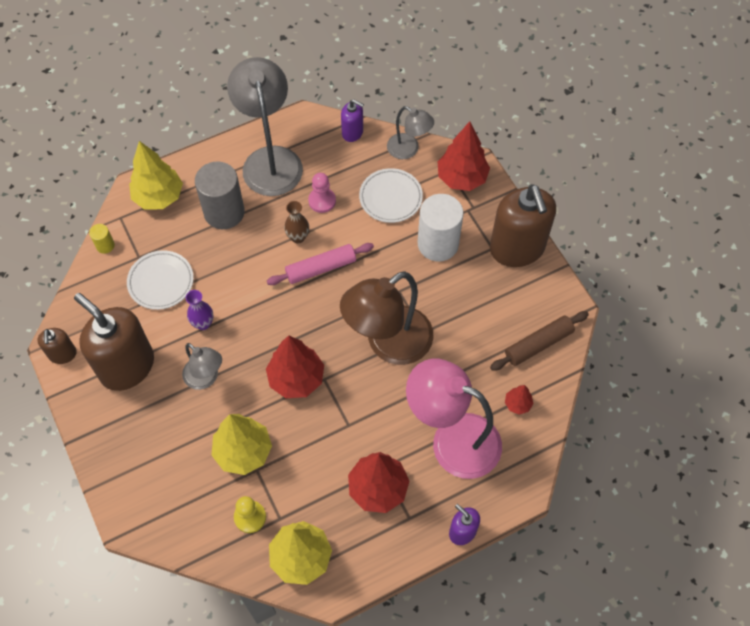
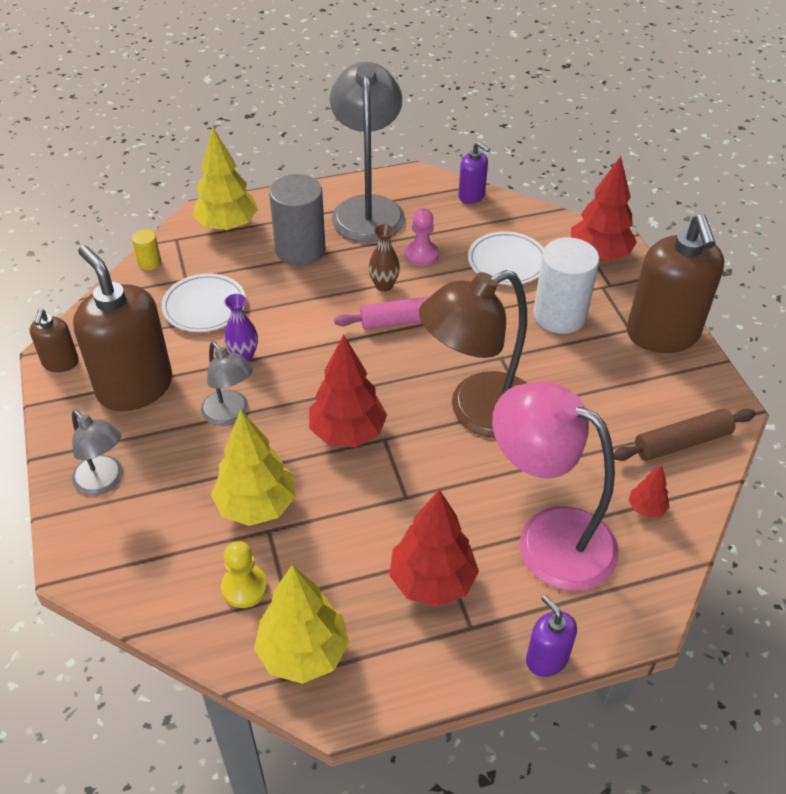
camera: 10 degrees right, 15 degrees down
(408, 150) = (537, 220): grey lamp -> grey lamp (104, 482)

